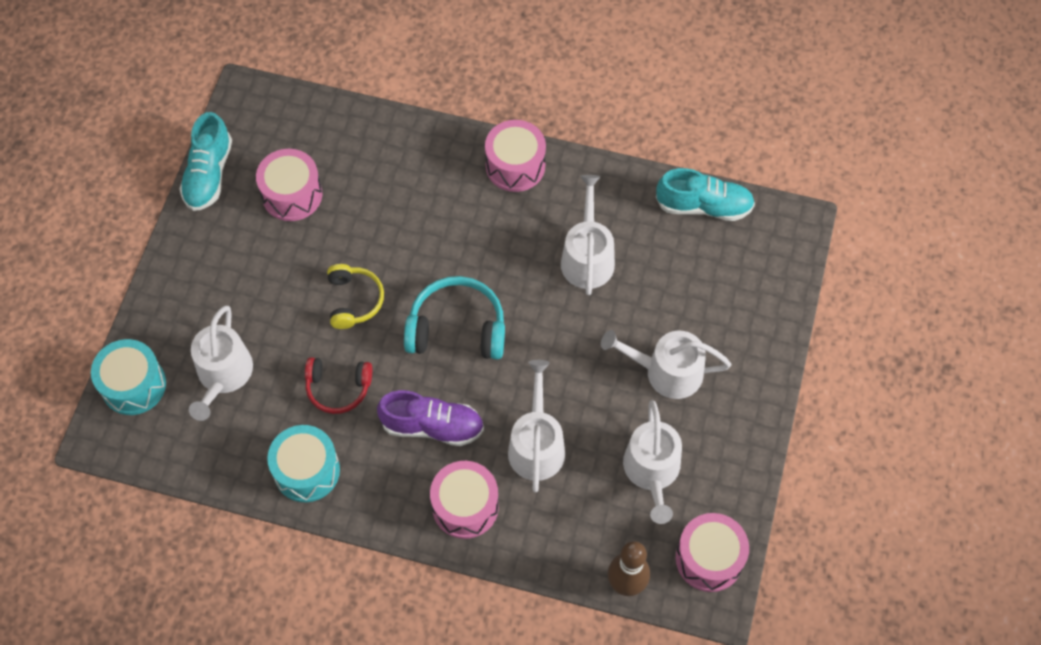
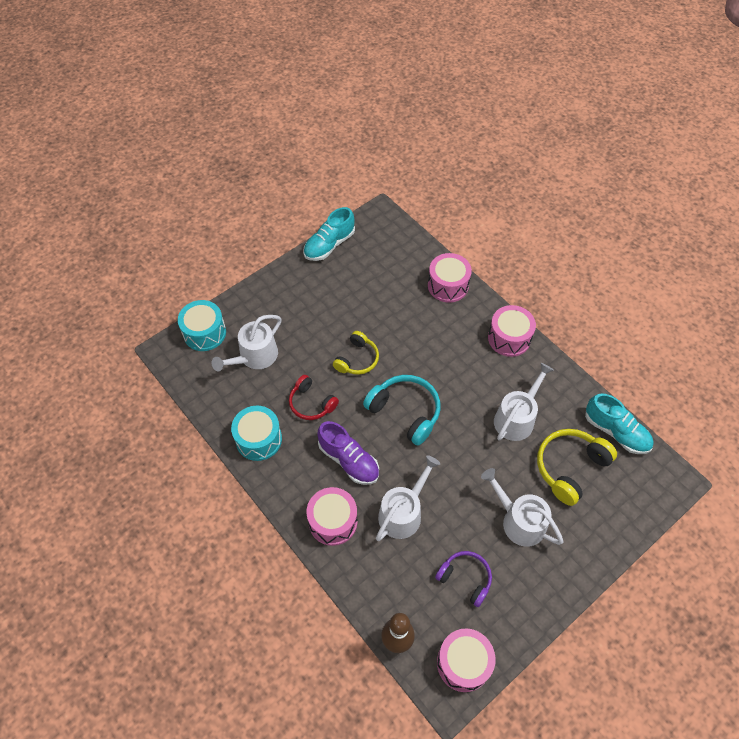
camera: 35 degrees right, 5 degrees down
(292, 194) = (366, 281): pink drum -> pink drum (448, 285)
(652, 471) = (465, 578): white watering can -> purple headphones
(681, 278) = (570, 467): none -> yellow headphones

